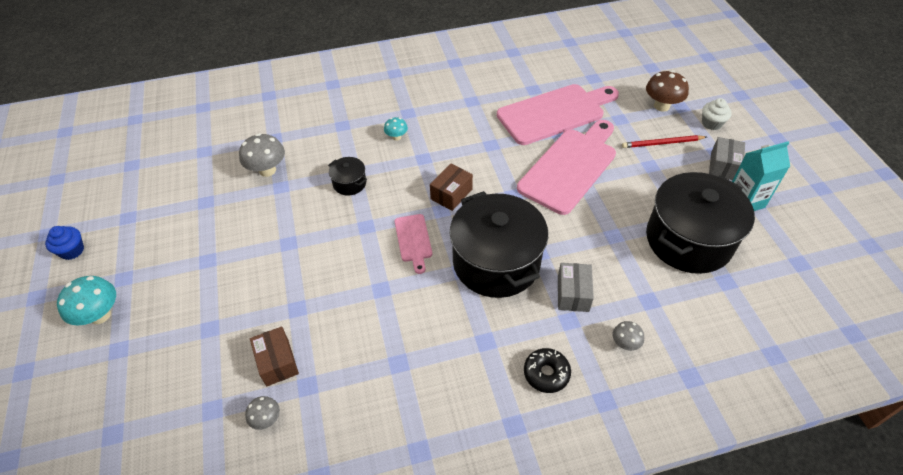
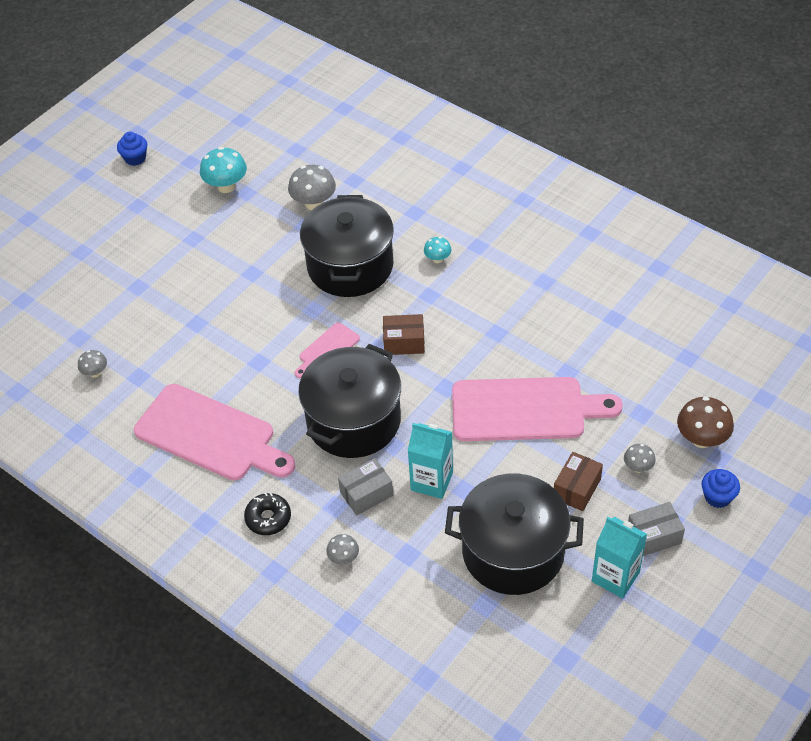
camera: 55 degrees right, 0 degrees up
(100, 315) = (98, 219): turquoise mushroom -> turquoise mushroom (226, 186)
(277, 362) = (143, 346): brown box -> brown box (577, 488)
(349, 183) = (350, 266): black pot -> black pot, size x2.34
(554, 113) = (594, 355): pink cutting board -> pink cutting board (210, 435)
(592, 249) = (431, 481): none -> turquoise carton
(662, 143) = (638, 467): red pencil -> grey mushroom
(711, 123) = (717, 497): white cupcake -> blue cupcake

